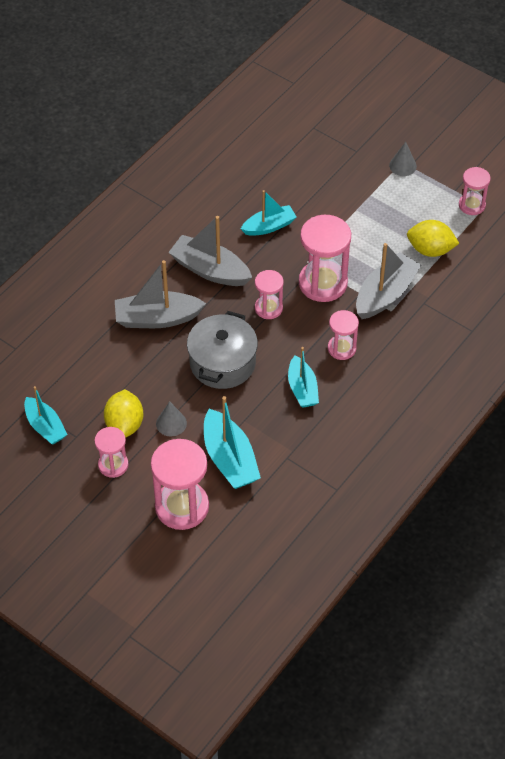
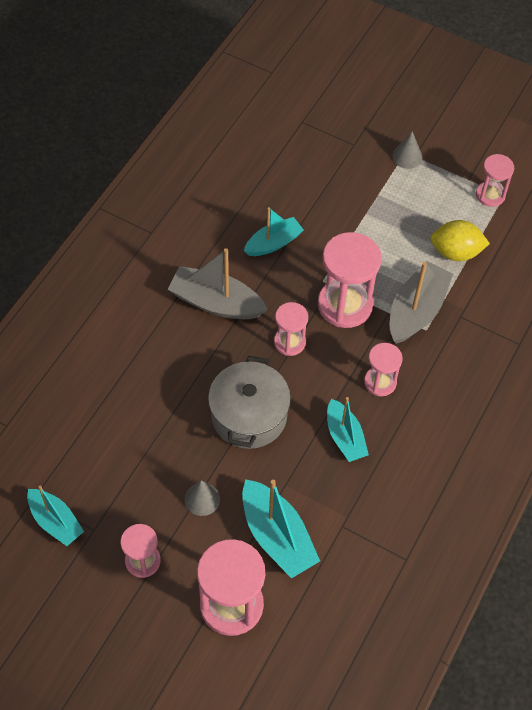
camera: 10 degrees left, 5 degrees up
(124, 424) = (148, 507): yellow lemon -> none
(157, 318) = (165, 369): grey boat -> none

